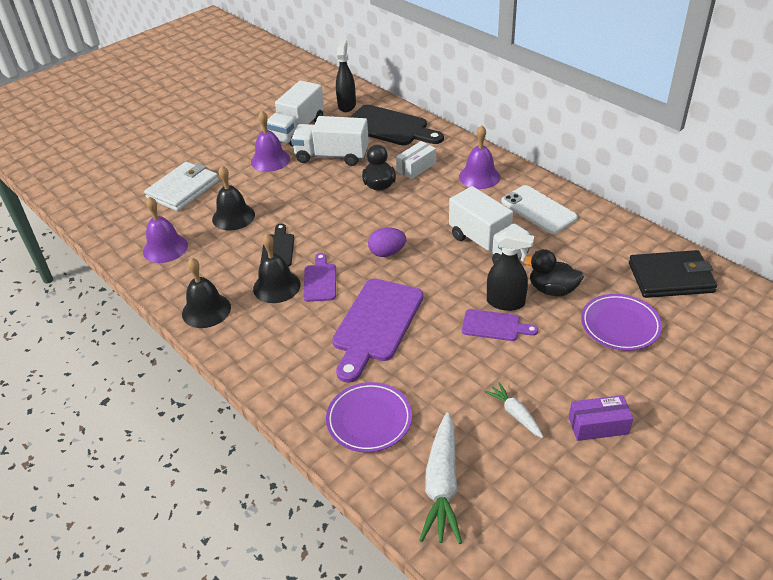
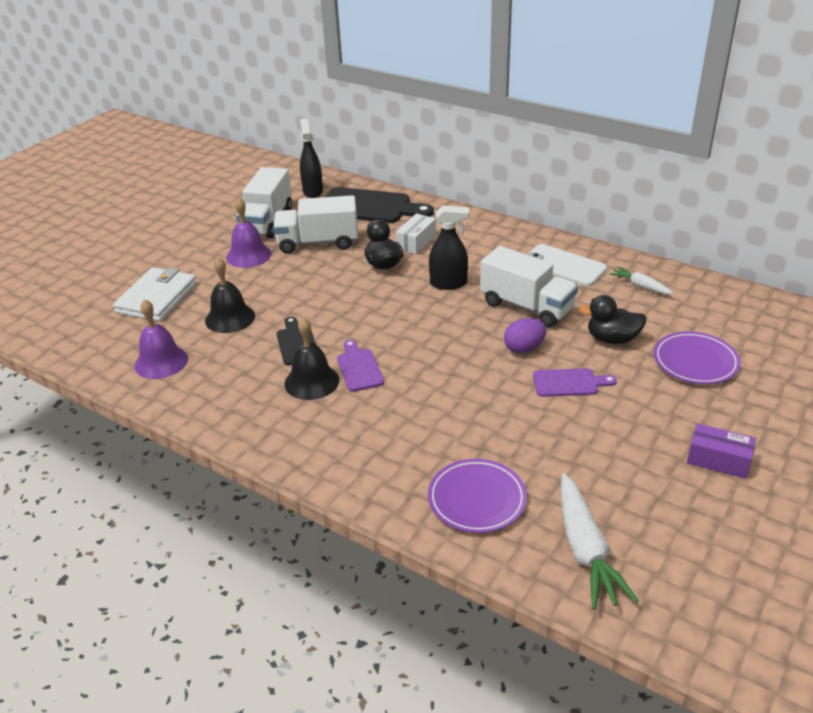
camera: 15 degrees left, 5 degrees down
(206, 310) = (239, 419): black bell -> none
(376, 324) = (441, 402): purple cutting board -> none
(387, 253) = (422, 329): purple egg -> purple egg (524, 348)
(479, 176) = (487, 242): purple bell -> none
(506, 302) = (570, 359): black spray bottle -> black spray bottle (448, 283)
(515, 414) = (629, 465): white carrot -> white carrot (640, 286)
(598, 425) = (718, 460): purple box -> purple box turned 45 degrees clockwise
(671, 278) = (723, 310): black wallet -> none

